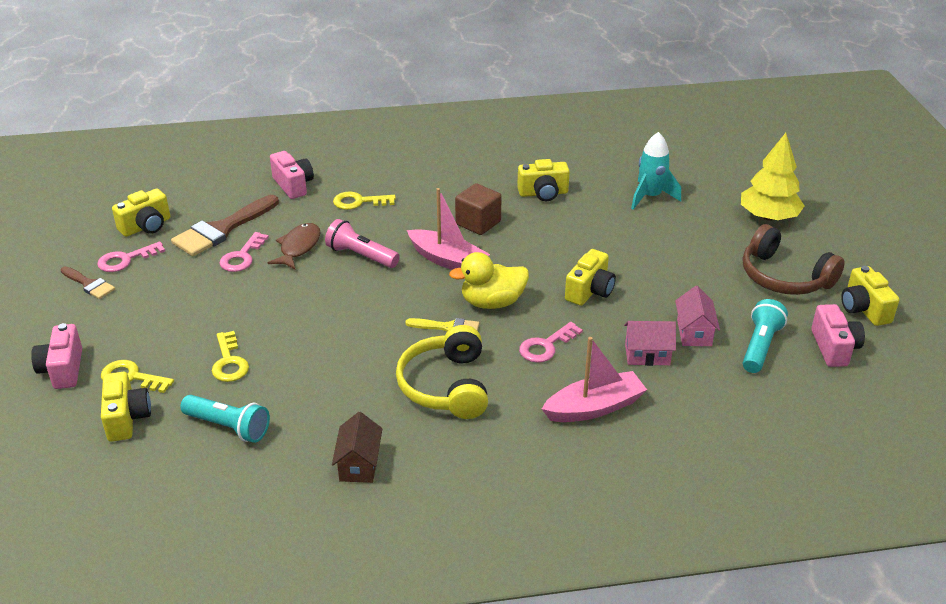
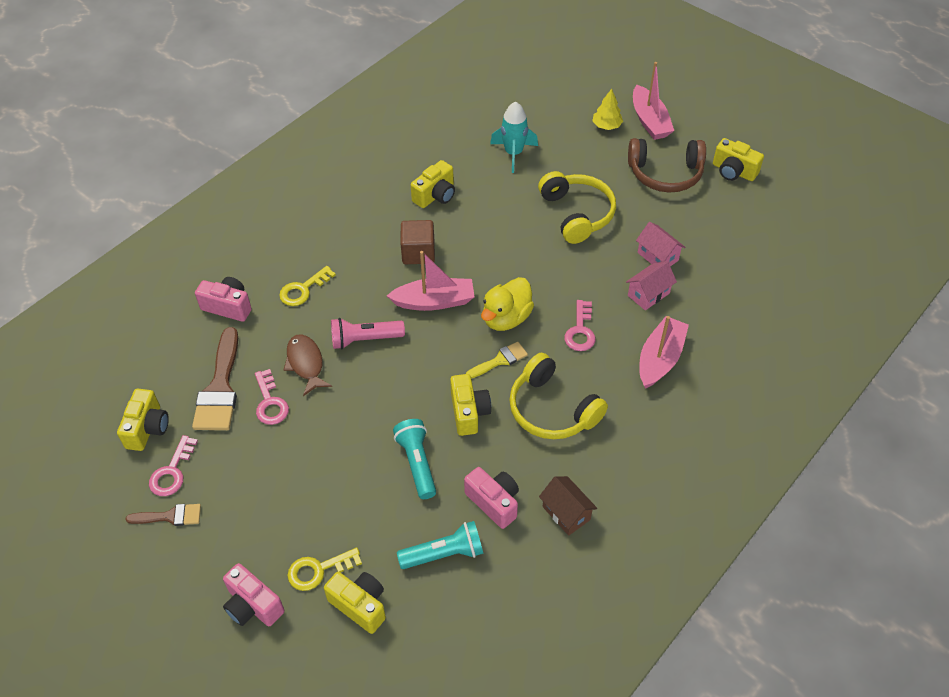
camera: 40 degrees left, 15 degrees up
(229, 362) = (378, 502): yellow key -> none
(590, 291) = (559, 265): yellow camera -> yellow camera (469, 412)
(654, 264) = (577, 214): none -> yellow headphones
(760, 346) = (705, 241): turquoise flashlight -> turquoise flashlight (417, 463)
(768, 216) = (606, 126): yellow tree -> yellow tree, size x0.57
(819, 232) = (649, 121): none -> pink boat
(834, 348) = (746, 214): pink camera -> pink camera (494, 502)

